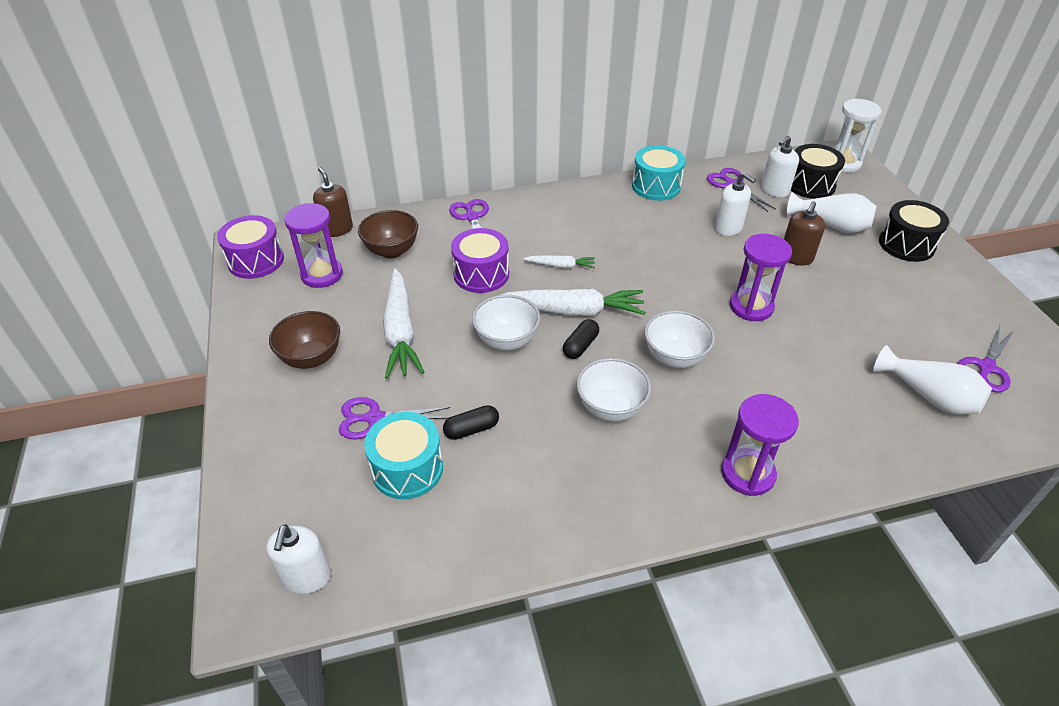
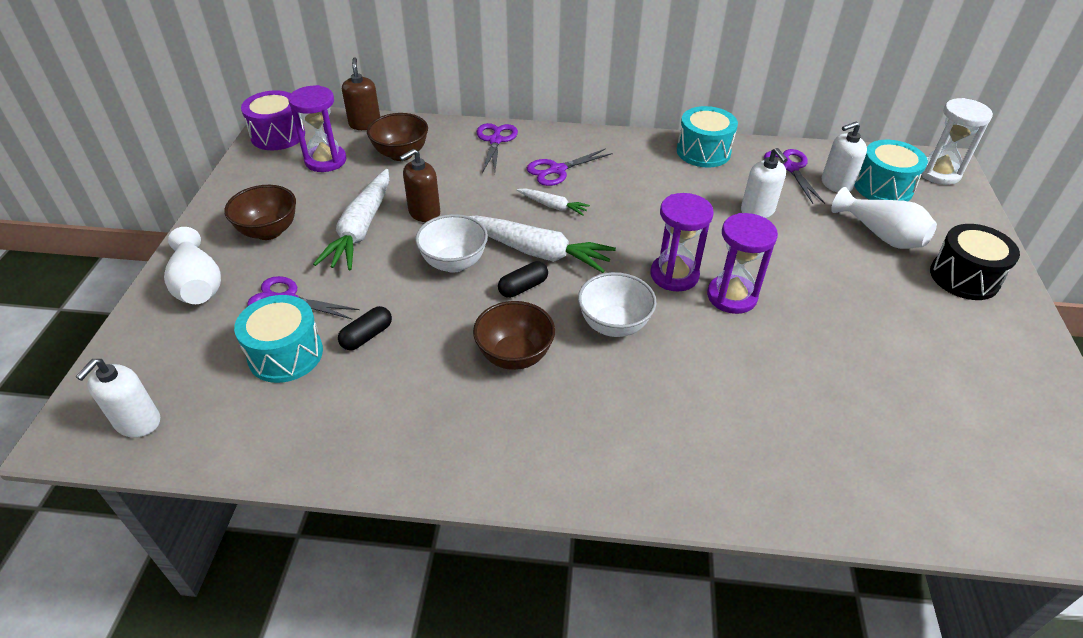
camera: 20 degrees right, 0 degrees up
(471, 429) = (367, 336): black capsule -> black capsule turned 45 degrees counterclockwise
(481, 274) = (470, 195): purple drum -> none
(610, 408) = (514, 356): white bowl -> brown bowl
(747, 473) = (617, 466): purple hourglass -> purple hourglass (674, 275)
(796, 257) = (817, 259): brown soap dispenser -> brown soap dispenser (424, 212)
(810, 185) = (883, 187): black drum -> turquoise drum
(928, 396) = (886, 449): white vase -> white vase (198, 284)
(986, 367) = (983, 439): purple scissors -> purple scissors (557, 170)

